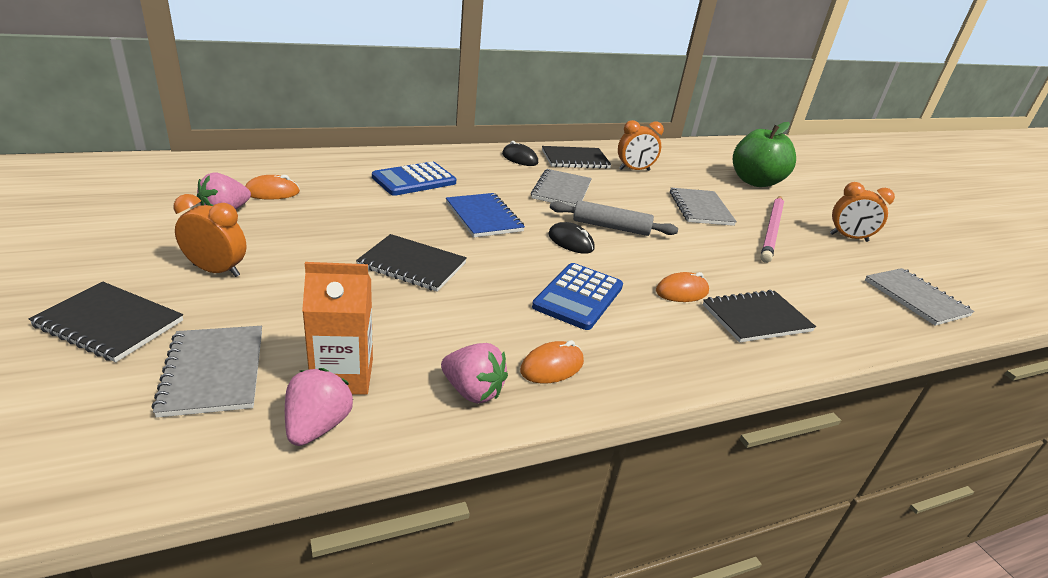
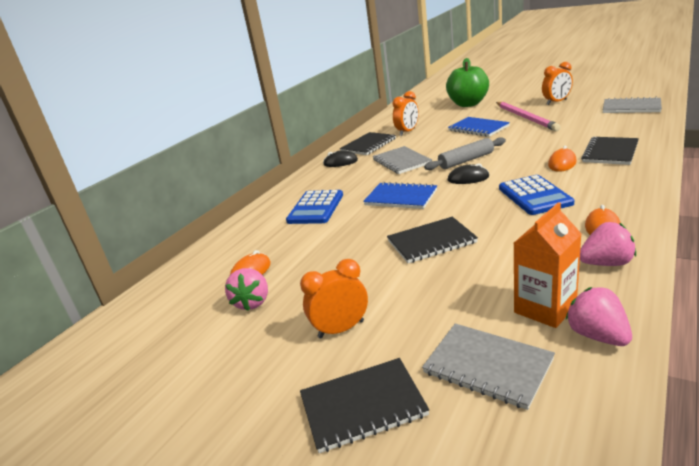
camera: 30 degrees left, 5 degrees down
(700, 208) = (478, 128): grey notebook -> blue notebook

